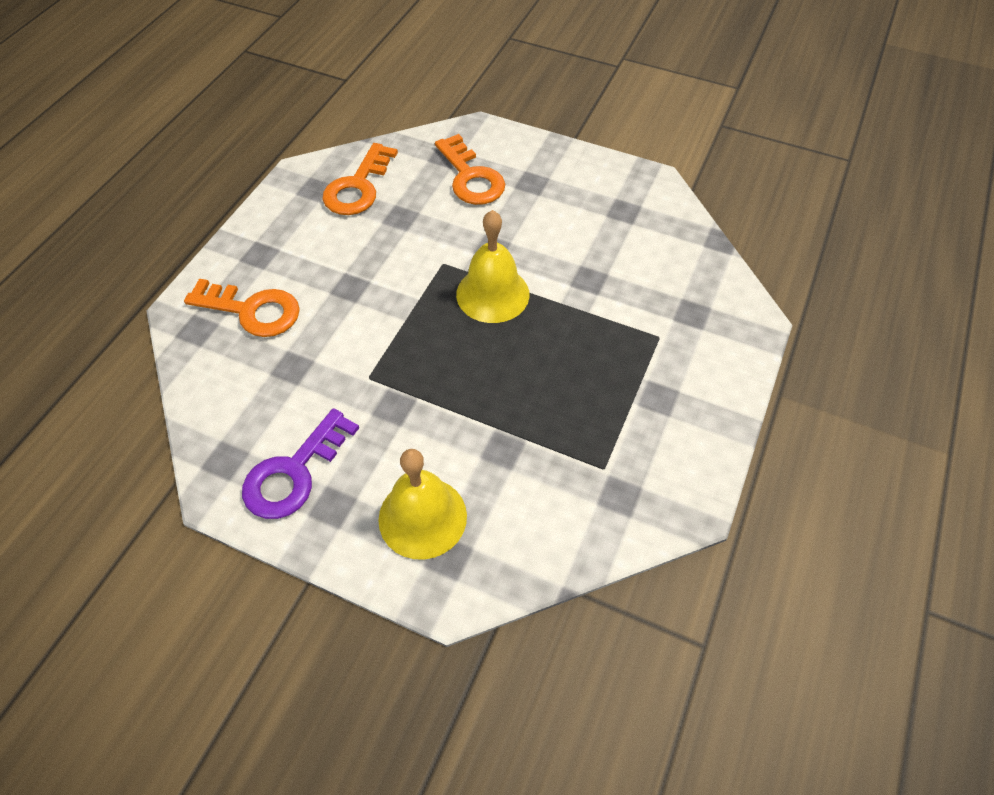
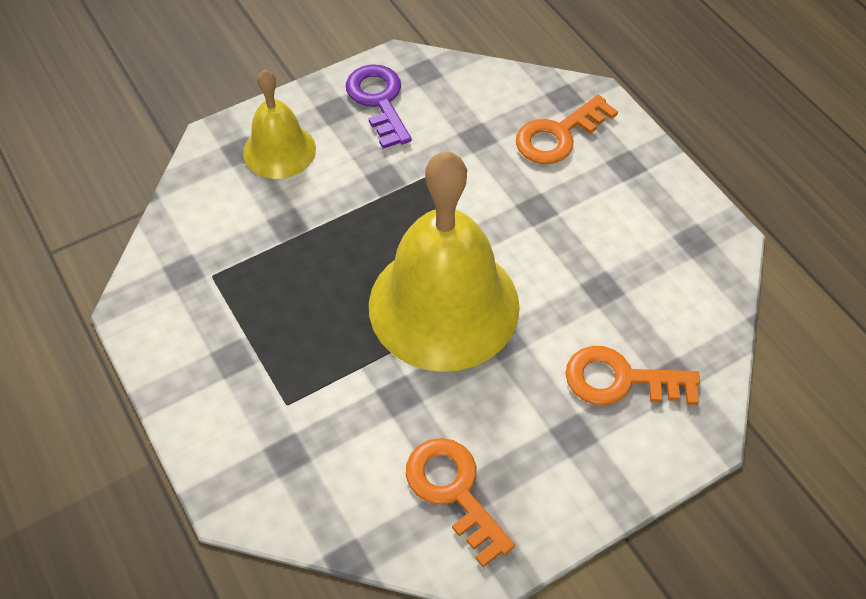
camera: 125 degrees right, 0 degrees up
(358, 186) = (672, 275): orange key -> orange key (454, 491)
(492, 294) = (444, 305): yellow bell -> yellow bell, size x1.88

